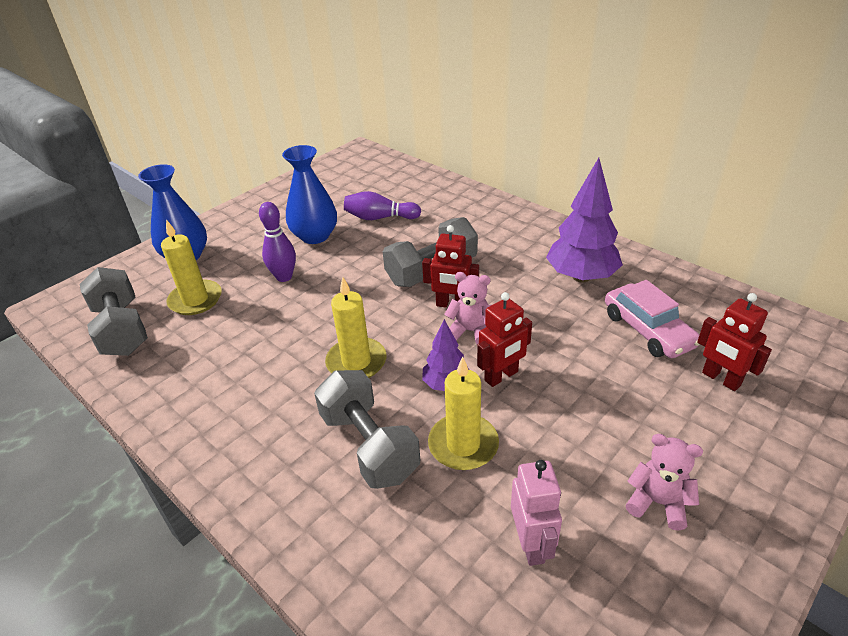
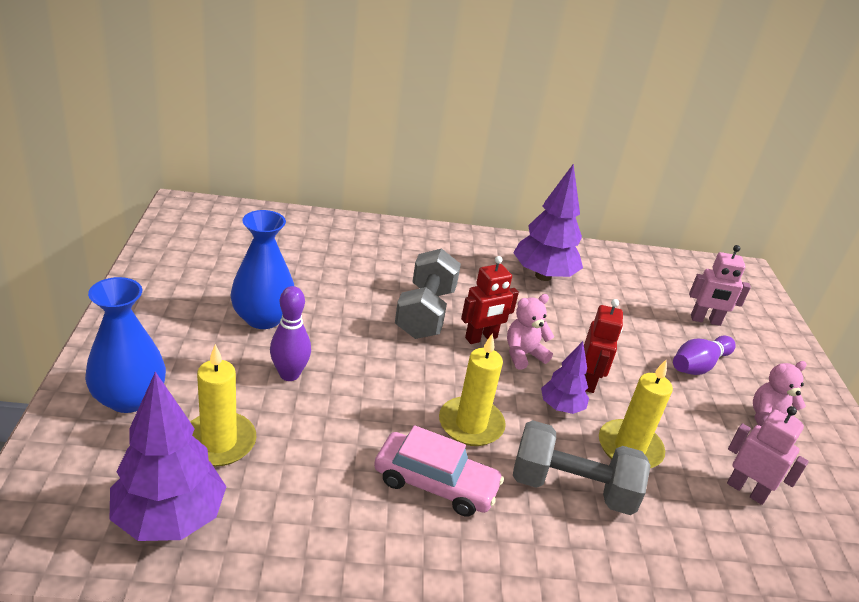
camera: 50 degrees left, 5 degrees down
(122, 329) = (169, 518): grey dumbbell -> purple tree
(380, 218) = (308, 276): purple bowling pin -> purple bowling pin (698, 365)
(648, 330) = (631, 302): pink car -> pink car (435, 483)
(720, 379) = (705, 320): red robot -> pink robot

